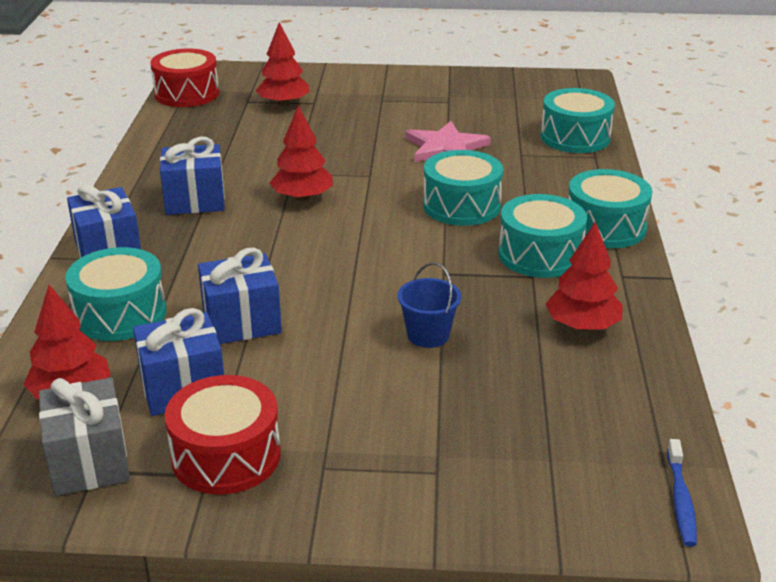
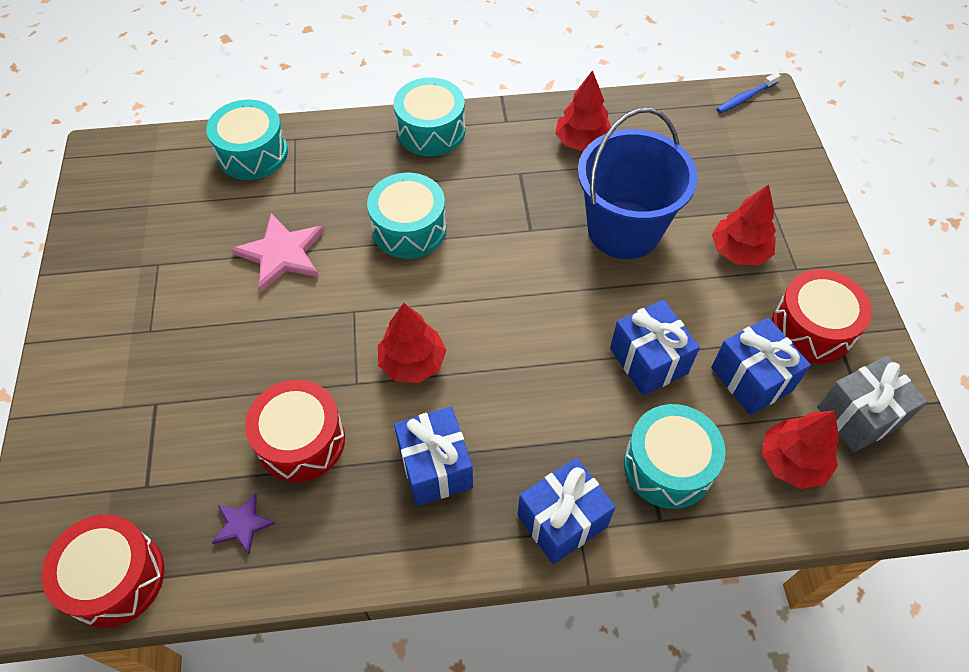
camera: 100 degrees left, 25 degrees up
(197, 130) = (242, 524): none -> purple star
(252, 150) = (301, 441): none -> red drum
(283, 104) = (158, 438): red tree -> red tree (739, 251)
(428, 335) = (624, 230): blue bucket -> blue bucket, size x2.19
(540, 255) = (486, 170): turquoise drum -> none
(680, 500) = (745, 98): blue toothbrush -> blue toothbrush turned 150 degrees clockwise

